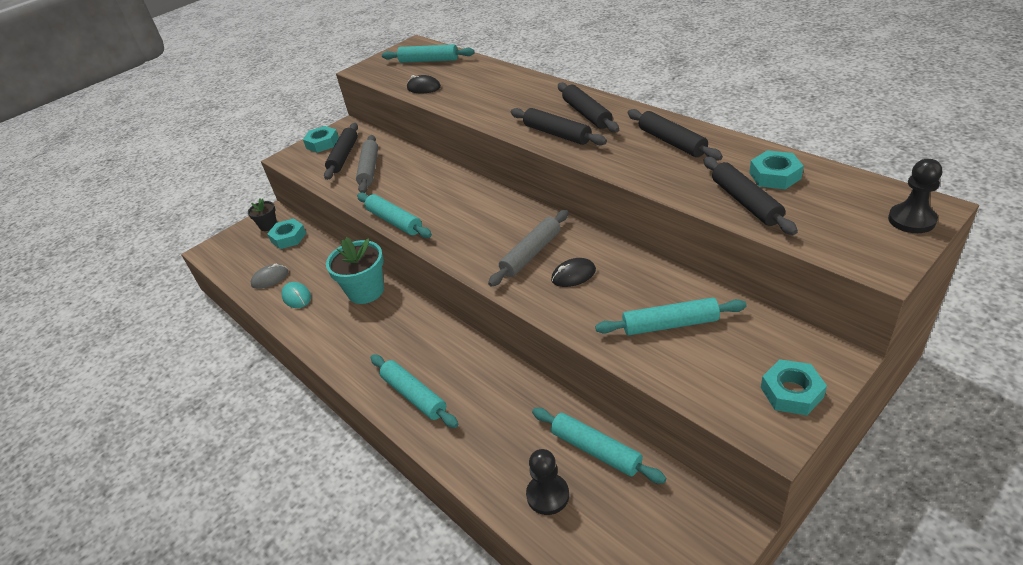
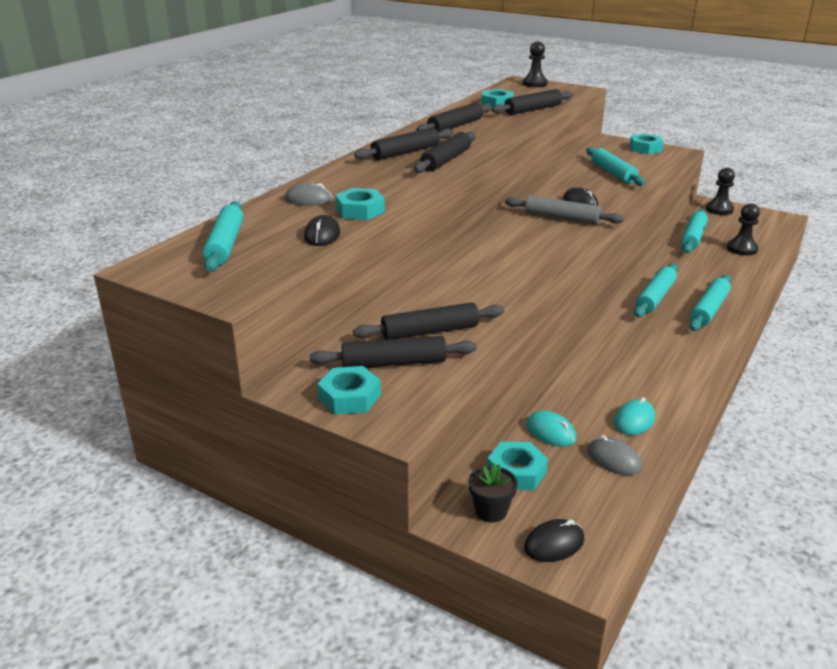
camera: 110 degrees left, 10 degrees down
(231, 244) = (554, 544): none -> black mouse
(312, 256) = (550, 432): none -> turquoise mouse
(366, 291) = (595, 367): turquoise flower pot -> none
(369, 169) = (430, 331): grey rolling pin -> black rolling pin
(394, 221) = (541, 290): turquoise rolling pin -> turquoise rolling pin (655, 297)
(458, 98) = (360, 210): none -> turquoise nut
(489, 79) = (308, 199): none -> grey mouse
(701, 531) = (719, 209): none -> black pawn

